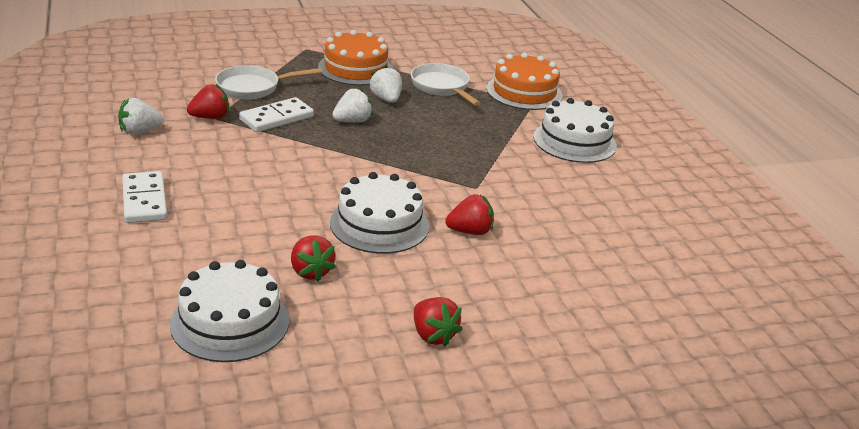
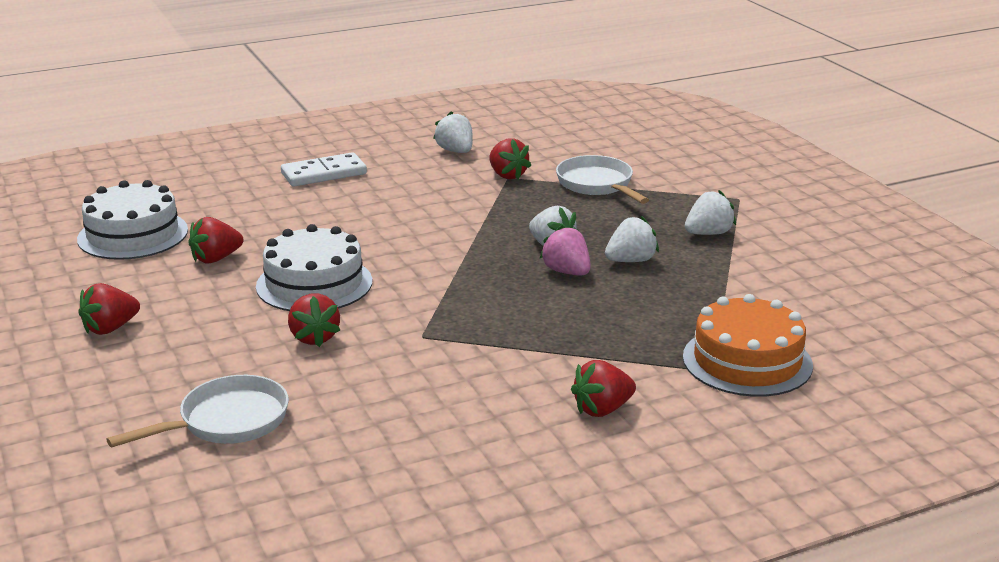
camera: 85 degrees right, 5 degrees down
(276, 118) = (529, 206): white domino -> none
(355, 68) = (708, 233): orange cake -> white strawberry
(395, 122) = (567, 272): none -> pink strawberry
(442, 87) = (703, 295): white pan -> white pan (227, 422)
(574, 141) = (602, 409): white cake -> red strawberry

